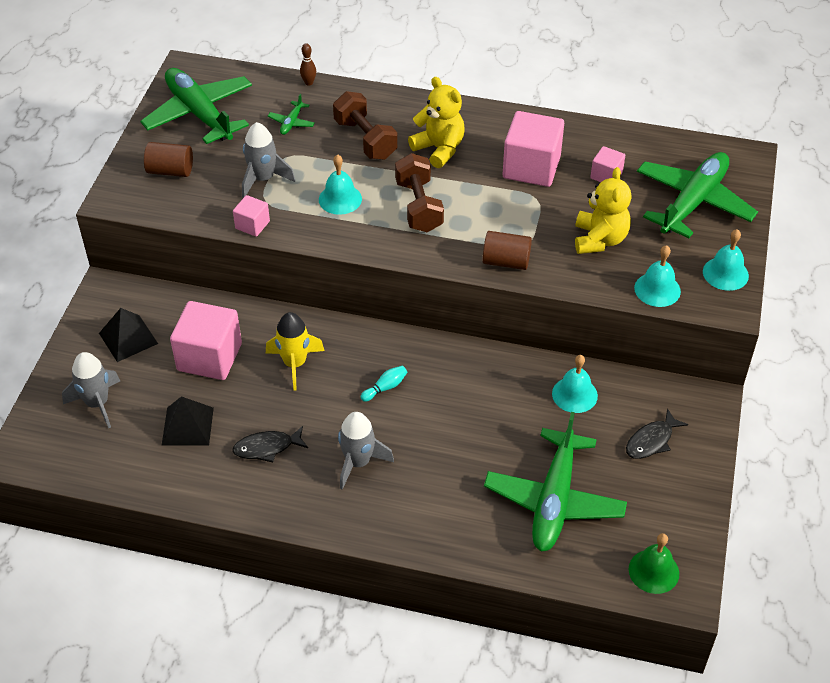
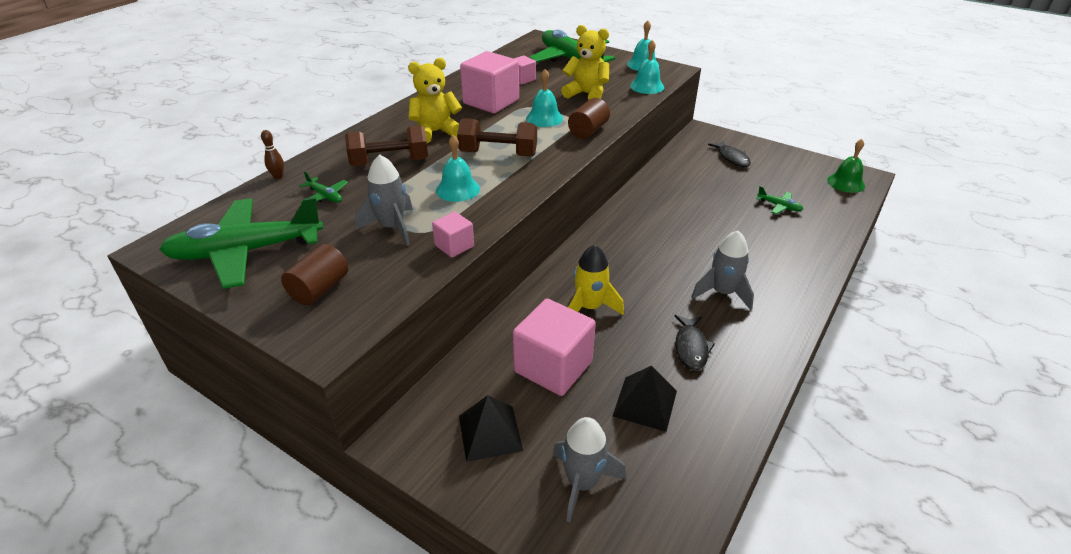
camera: 70 degrees left, 10 degrees down
(385, 387) = (641, 260): turquoise bowling pin -> none
(554, 500) = (779, 206): green plane -> green plane, size x0.41
(574, 394) = (680, 176): turquoise bell -> turquoise bell (544, 118)

